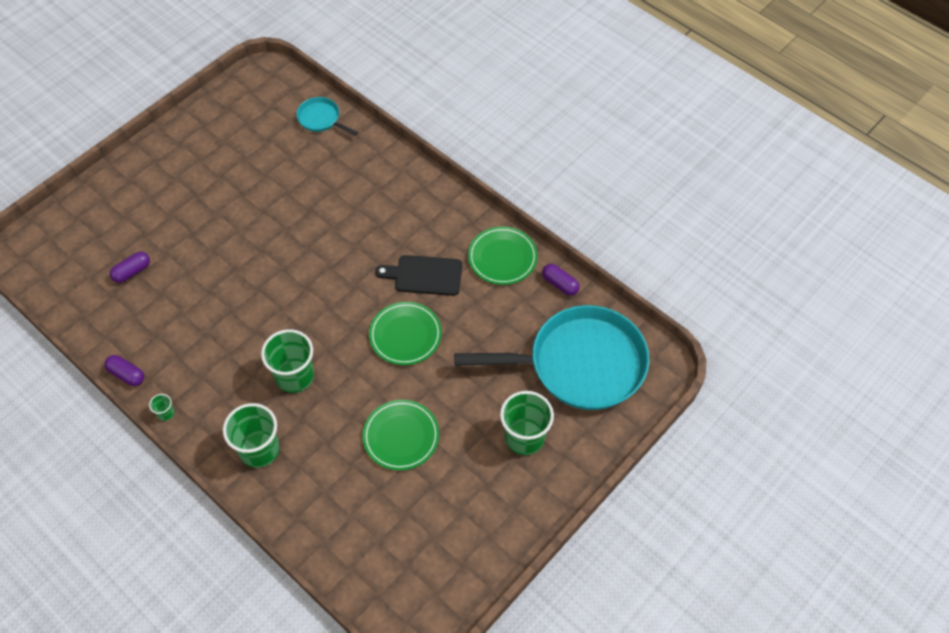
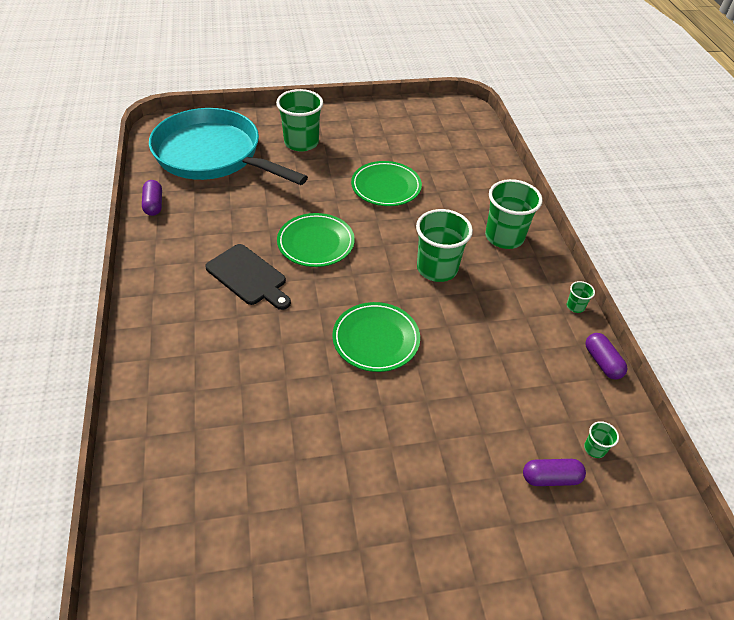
camera: 145 degrees left, 10 degrees down
(111, 306) = (594, 448): none -> green cup
(321, 119) = (153, 546): turquoise pan -> none
(502, 258) = (168, 249): green plate -> green plate (376, 339)

